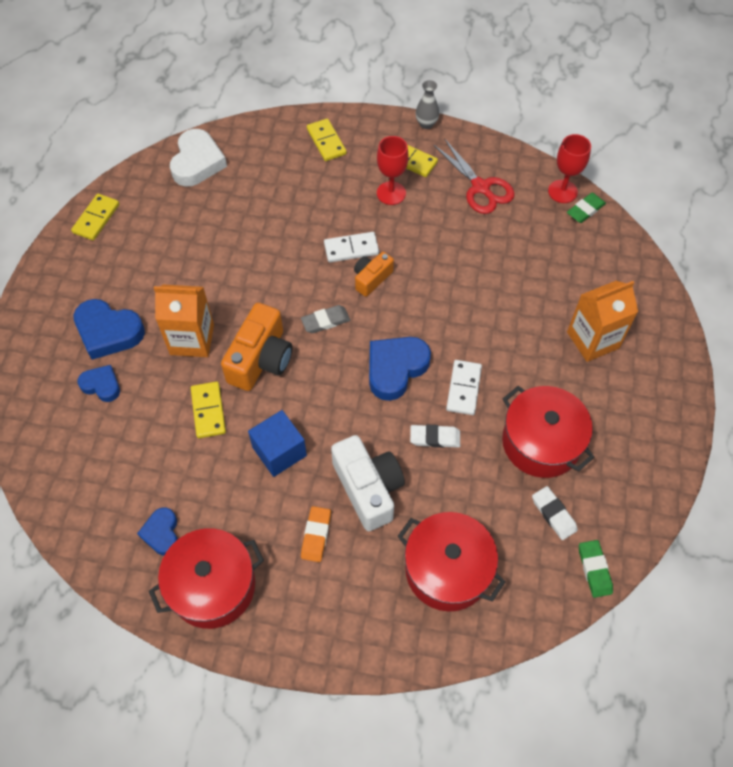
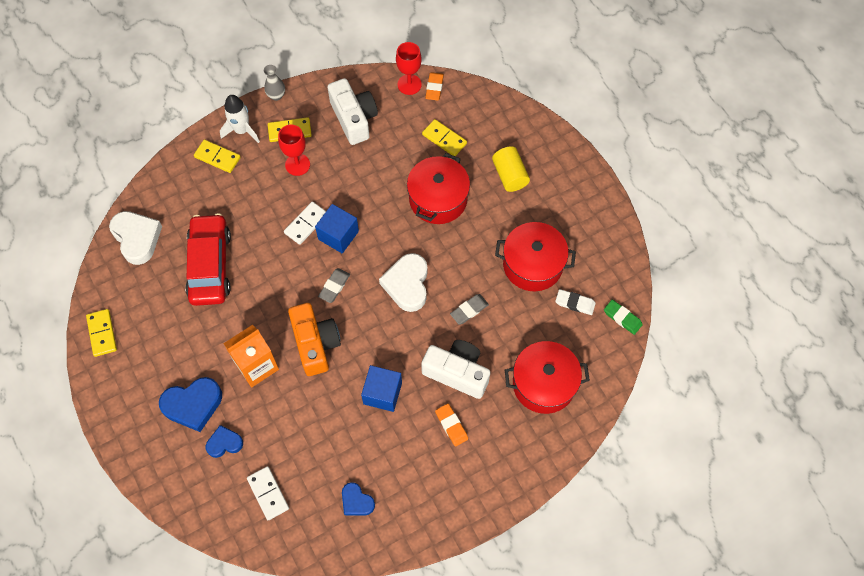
camera: 40 degrees left, 5 degrees up
(208, 411) = (313, 403): yellow domino -> yellow domino (444, 139)
(212, 586) = (418, 506): red pot -> red pot (438, 199)
(235, 225) = (210, 265): none -> red car
(368, 133) = (242, 130): none -> white rocket
(371, 278) = (338, 235): orange camera -> blue cube
(395, 369) = (407, 284): blue heart -> white heart
(435, 438) = (469, 310): white eraser -> grey eraser
(463, 388) = (459, 265): white domino -> white domino (268, 493)
(480, 187) = (354, 118): red scissors -> white camera
(585, 210) = (434, 88): green eraser -> orange eraser
(593, 340) = (510, 175): orange carton -> yellow cylinder

